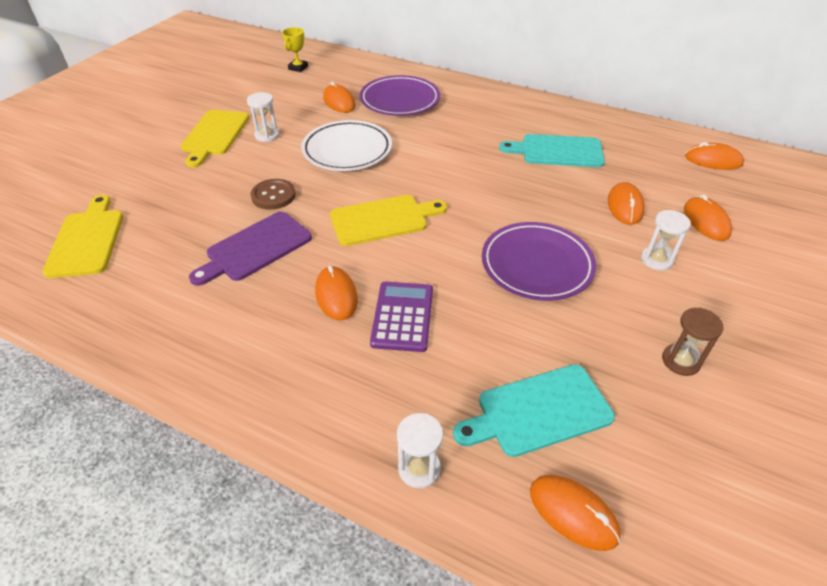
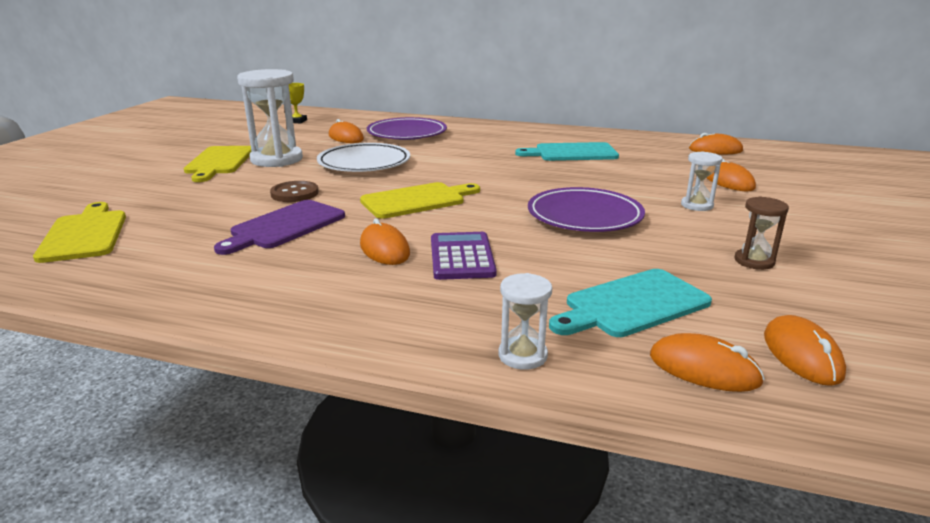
camera: 10 degrees left, 20 degrees down
(267, 135) = (276, 159): white hourglass -> white hourglass, size x1.99
(625, 206) = (650, 178): orange mouse -> orange mouse (802, 354)

